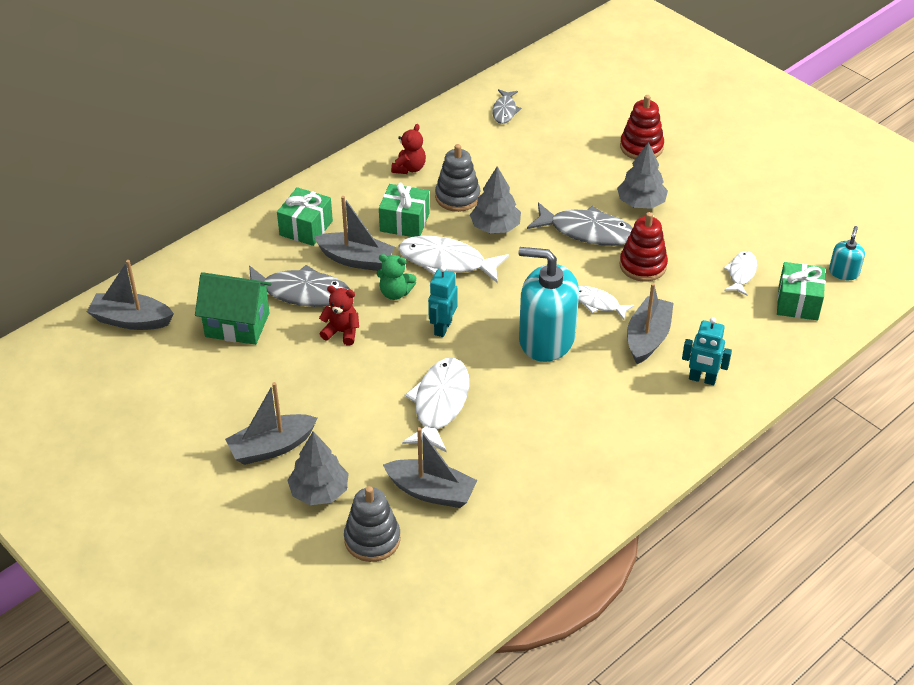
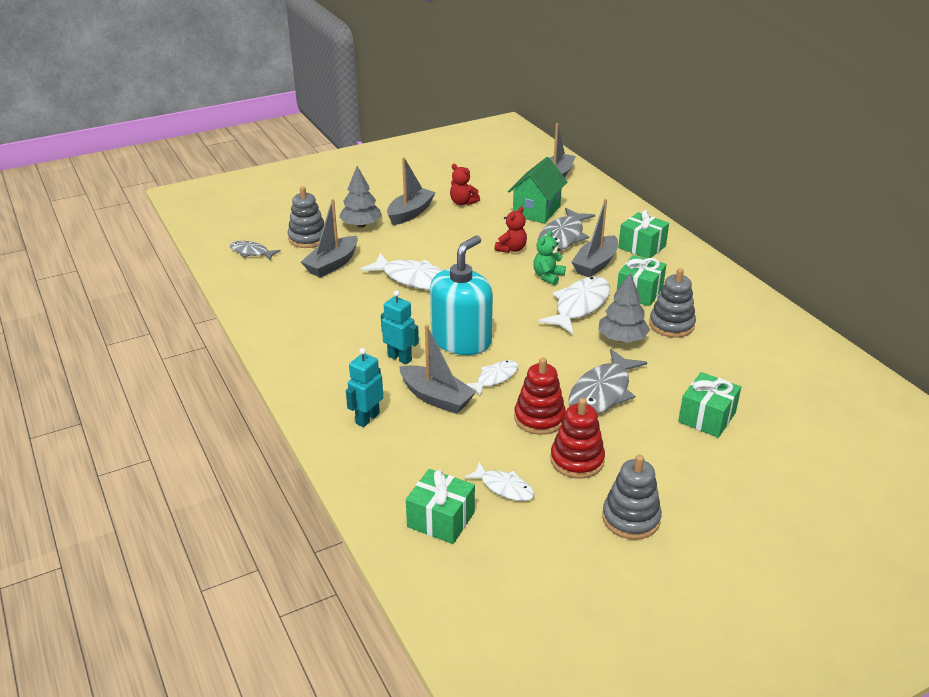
camera: 105 degrees right, 10 degrees down
(271, 447) = (410, 213): grey boat -> grey boat turned 45 degrees clockwise
(409, 168) = (719, 305): red teddy bear -> red teddy bear (463, 202)
(442, 327) = (497, 292): turquoise robot -> turquoise robot (400, 358)
(504, 111) = (819, 377): grey fish -> grey fish (251, 252)
(592, 169) = (707, 417): none -> green gift
(641, 147) = (747, 465): red stacking toy -> red stacking toy (577, 460)
(641, 203) = (642, 440): grey tree -> none
(735, 202) = (631, 518): none -> grey stacking toy
(843, 272) = (476, 578): turquoise soap dispenser -> none

